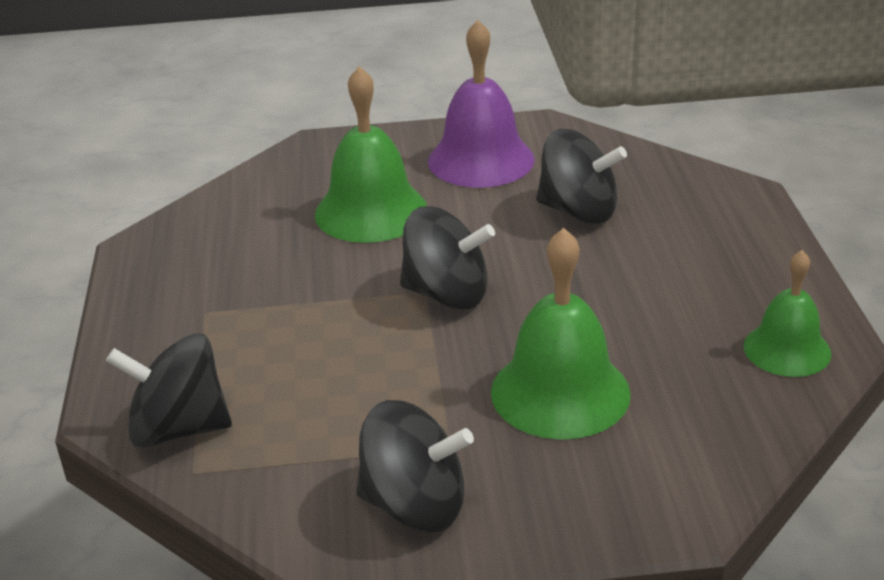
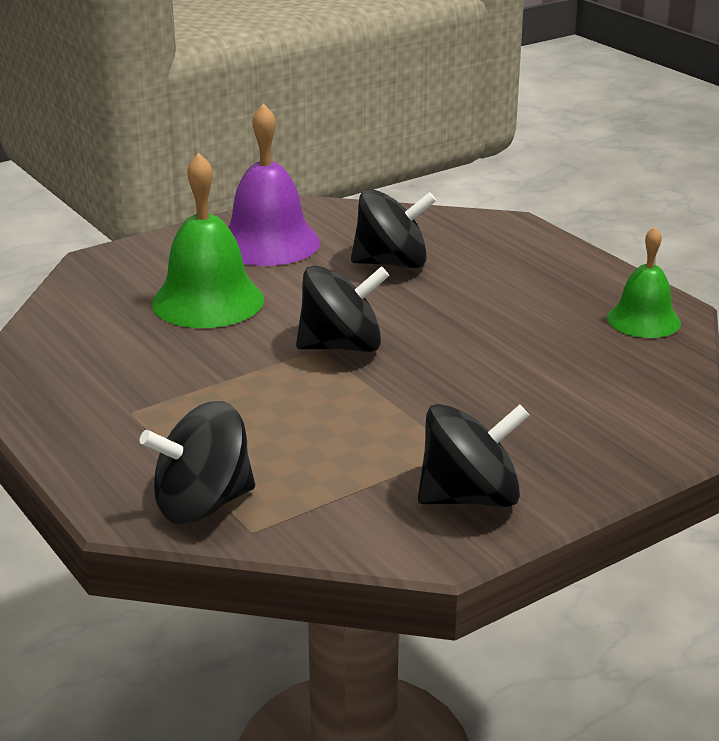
camera: 30 degrees left, 5 degrees down
(560, 392) = (505, 390): green bell -> none

